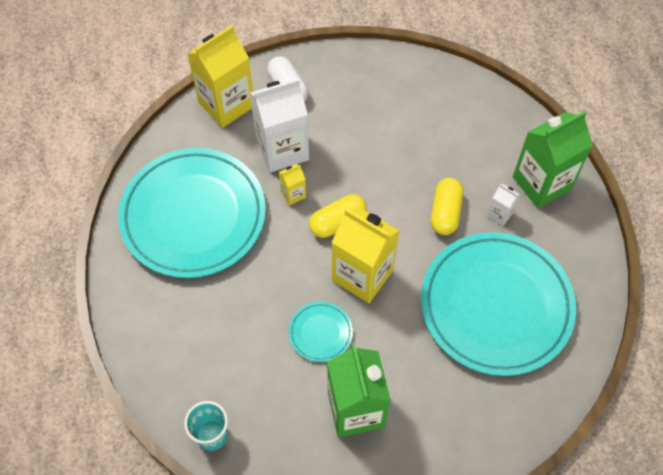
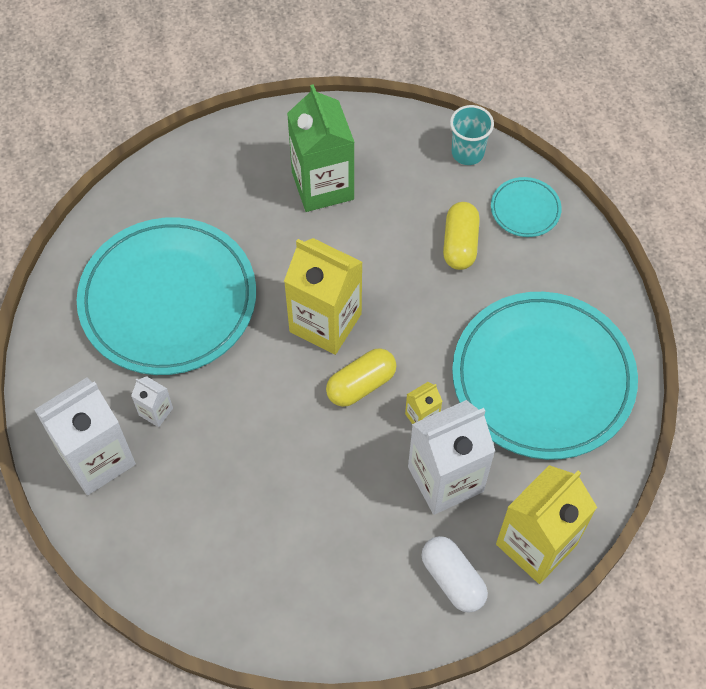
camera: 175 degrees right, 0 degrees up
(320, 333) = (368, 256): turquoise plate -> turquoise plate (525, 209)
(445, 212) = (225, 408): yellow capsule -> yellow capsule (460, 244)
(542, 183) = (97, 459): green carton -> white carton

